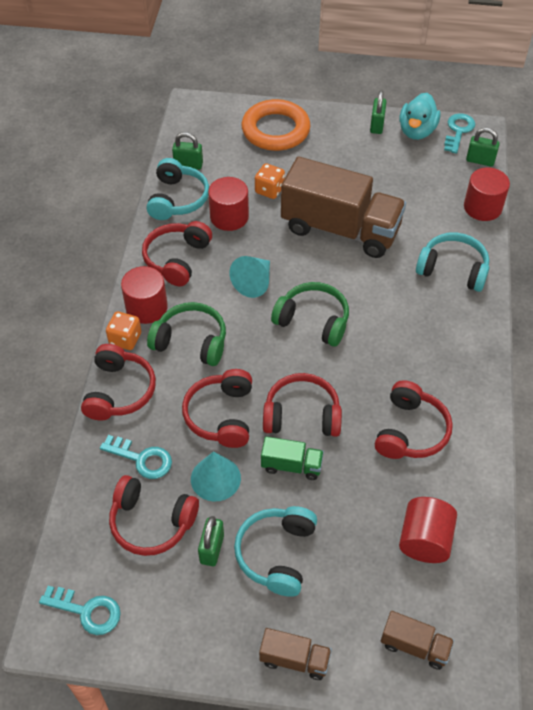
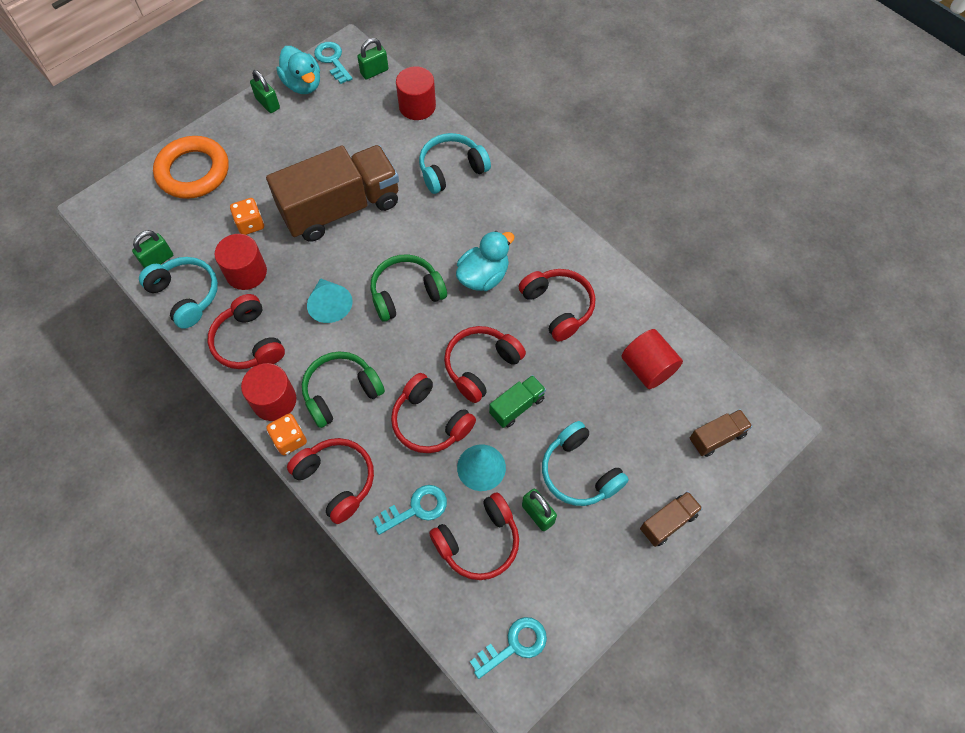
camera: 50 degrees left, 10 degrees up
(382, 359) = (483, 276): none -> turquoise duck

